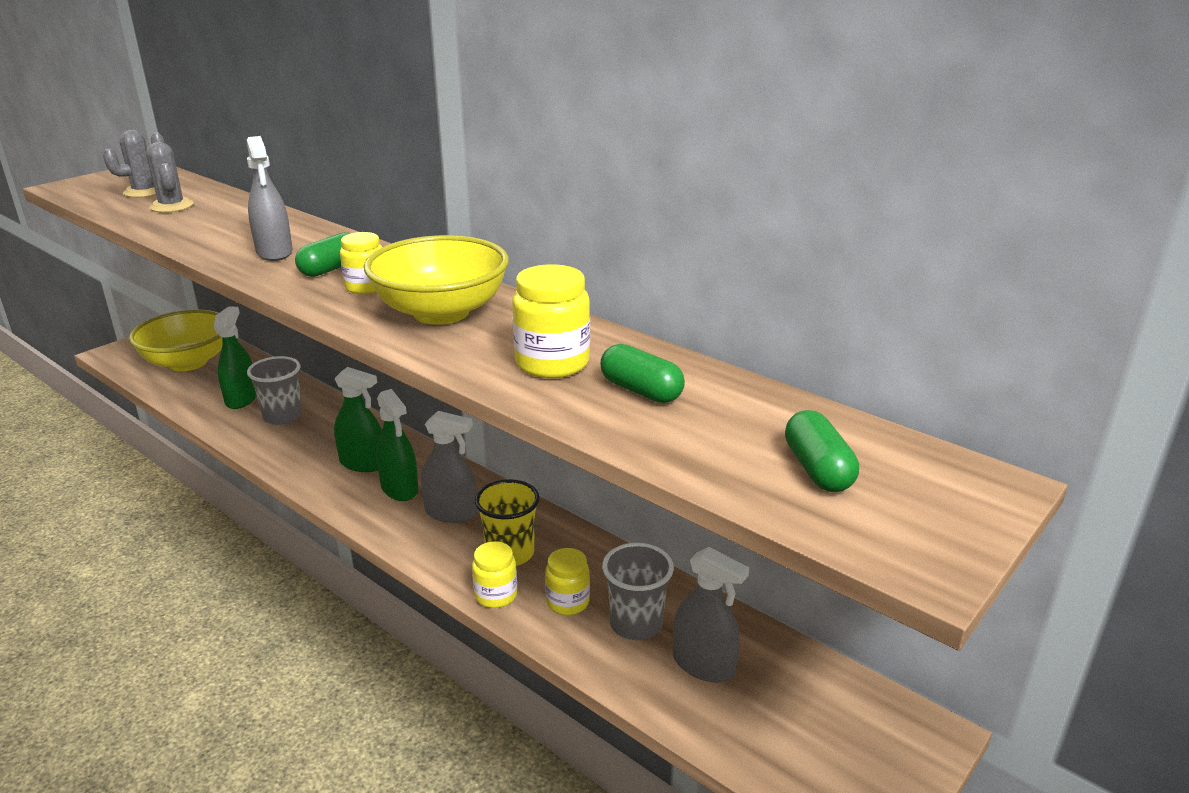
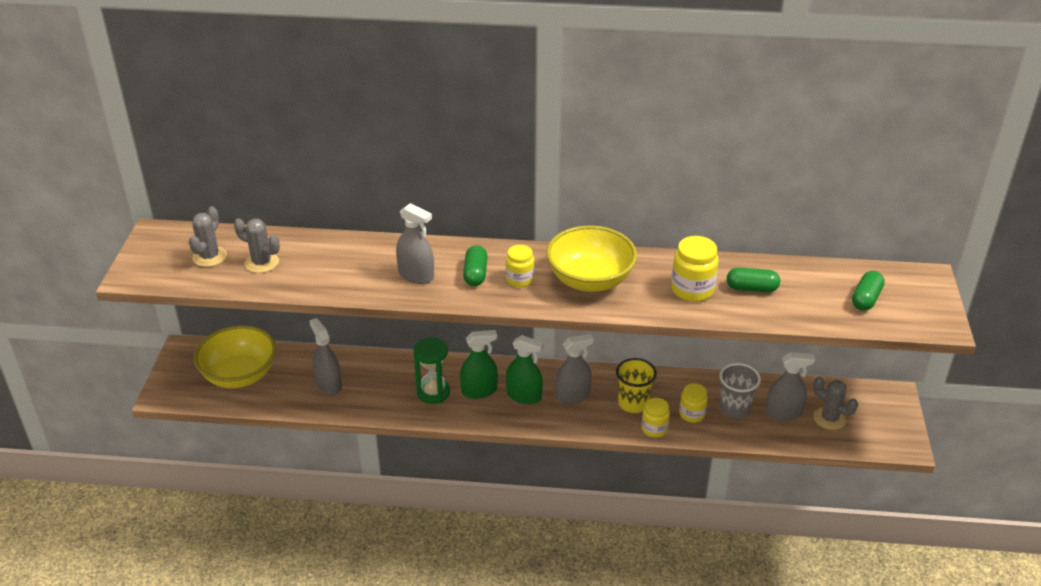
camera: 35 degrees left, 10 degrees up
(241, 399) = (329, 384): green spray bottle -> grey spray bottle
(283, 416) = (379, 384): grey cup -> none
(318, 445) = (433, 392): none -> green hourglass
(770, 710) = (829, 418): none -> grey cactus
(818, 469) = (866, 299): green capsule -> green capsule turned 75 degrees clockwise

